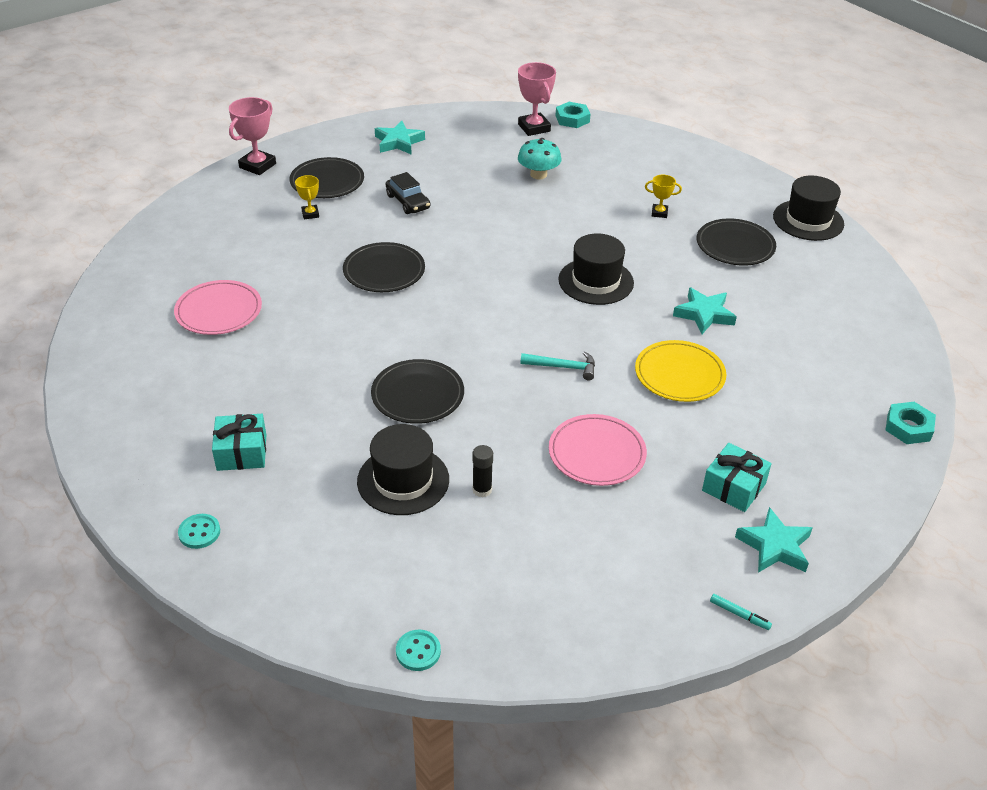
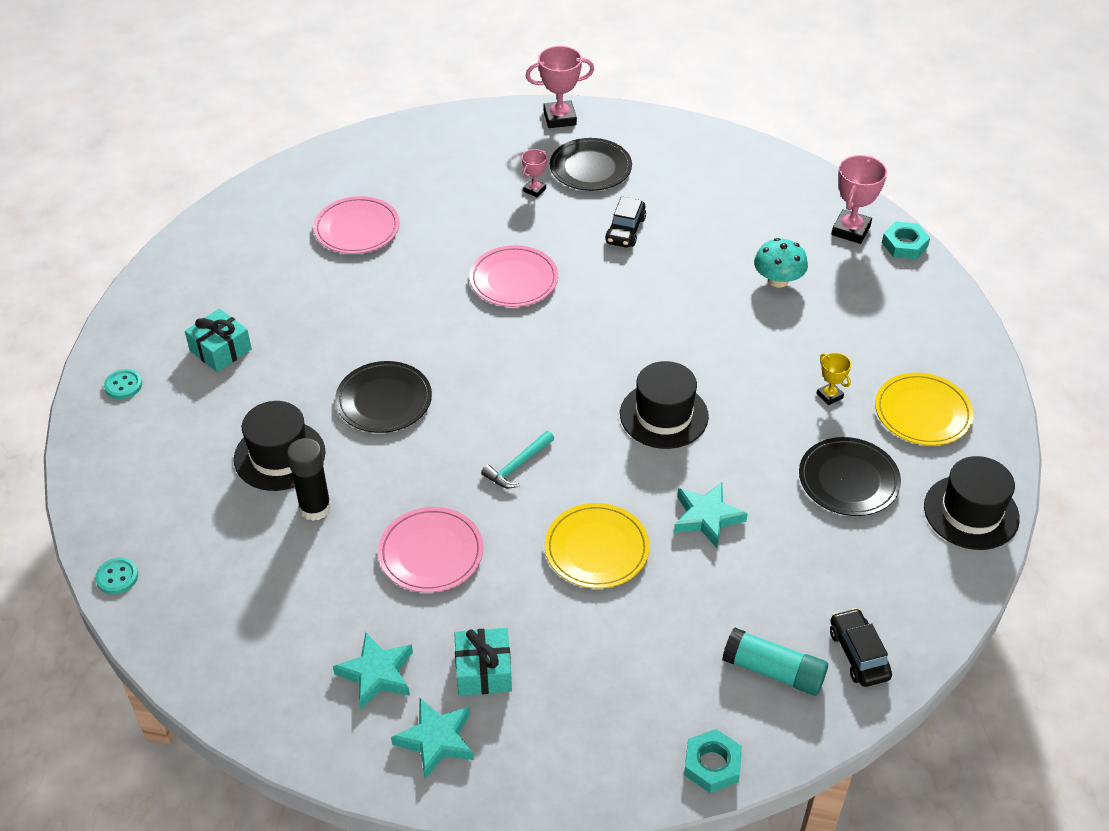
camera: 50 degrees right, 5 degrees up
(310, 214) = (534, 190): yellow trophy -> pink trophy
(384, 271) = (514, 280): black plate -> pink plate
(398, 142) = (704, 167): turquoise star -> turquoise star (376, 674)
(482, 490) = (315, 508): black glue stick -> black glue stick, size x1.60
(563, 367) = (517, 466): turquoise hammer -> turquoise hammer turned 75 degrees clockwise
(713, 191) = (922, 412): none -> yellow plate
(739, 615) = (330, 758): turquoise marker -> none
(856, 360) = (773, 671): none -> turquoise glue stick
(874, 320) = (858, 654): none -> black car

